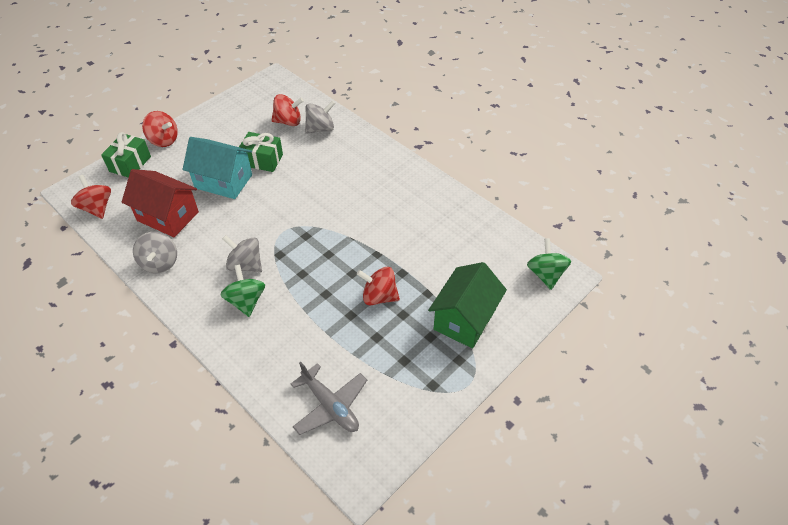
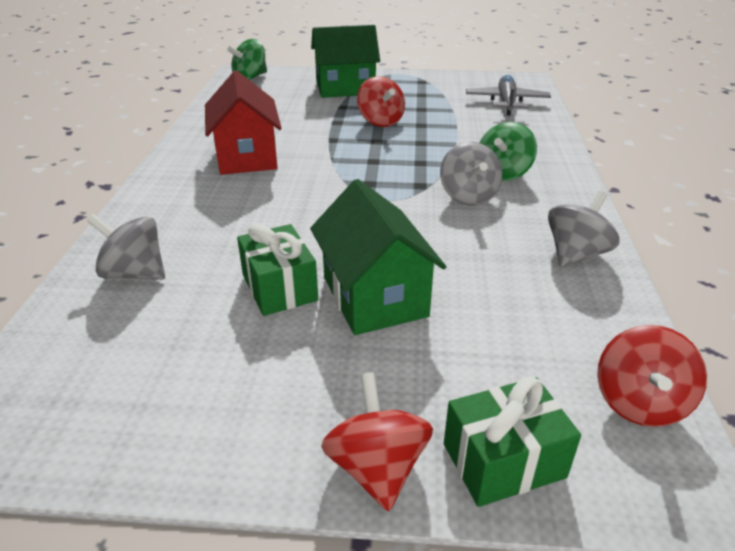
camera: 130 degrees left, 15 degrees down
(168, 216) = (513, 303): red house -> red house (246, 157)
(223, 181) = (374, 297): turquoise house -> green house
(288, 121) = (142, 319): red spinning top -> none

